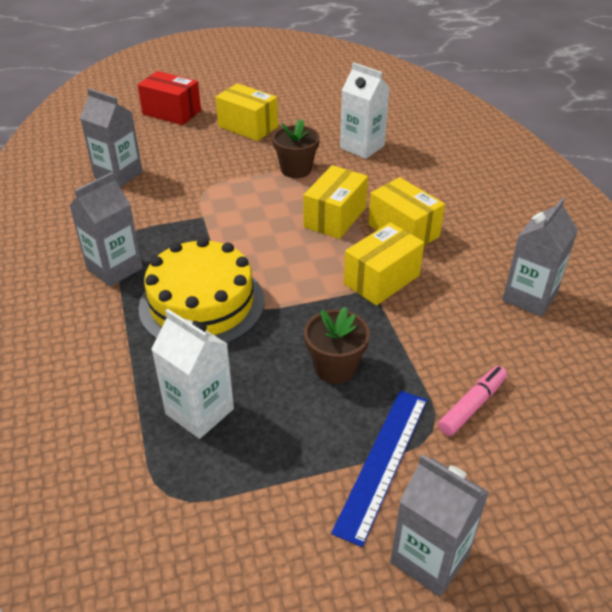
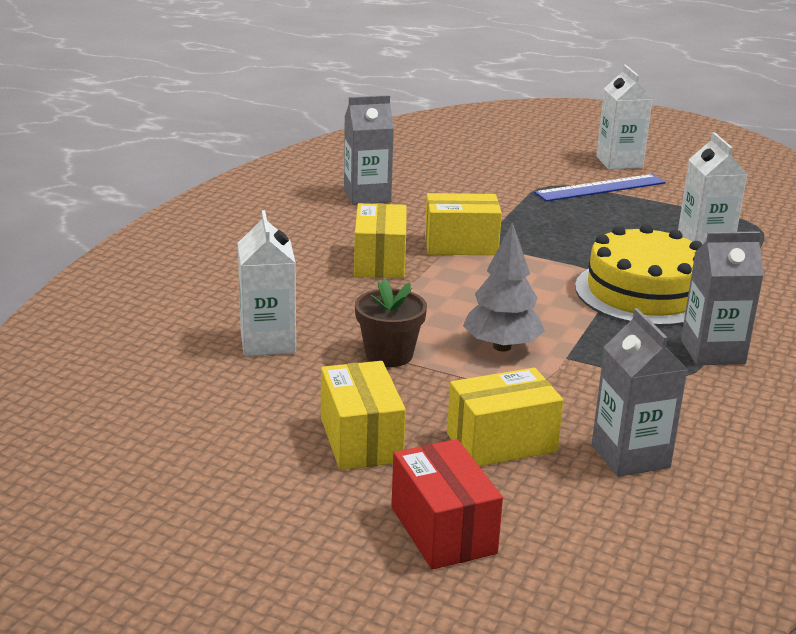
camera: 140 degrees left, 15 degrees down
(246, 204) = (501, 346): none -> grey tree
(335, 217) = (425, 296): yellow box -> yellow box (501, 442)
(335, 367) = (575, 224): brown flower pot -> none
(429, 558) = (619, 162): grey carton -> white carton
(472, 406) = (508, 182): pink marker -> none

